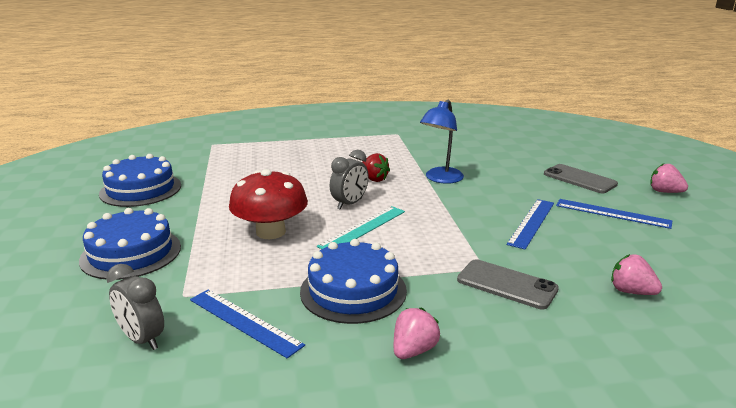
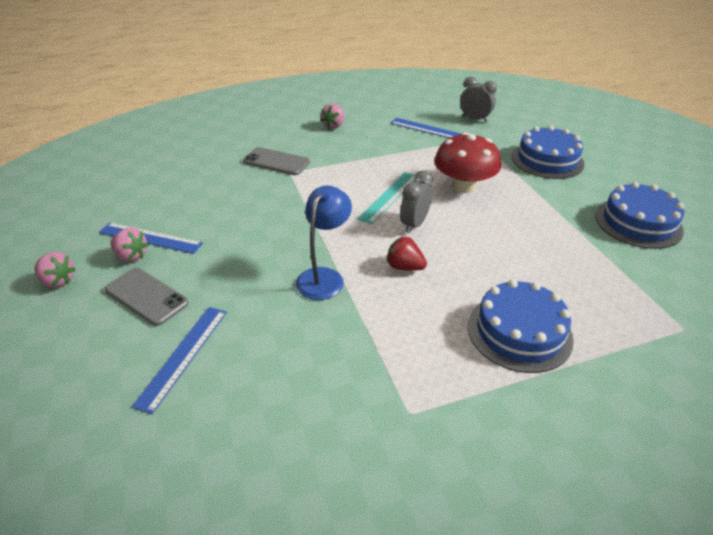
camera: 170 degrees right, 15 degrees up
(353, 291) = (376, 150): blue cake -> blue cake (519, 332)
(531, 223) = (238, 218): blue ruler -> blue ruler (183, 356)
(631, 291) = (194, 164): pink strawberry -> pink strawberry (131, 256)

